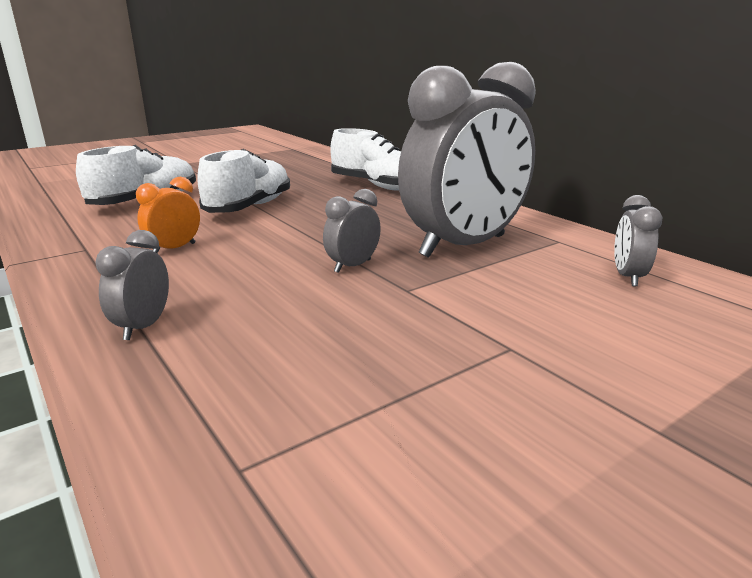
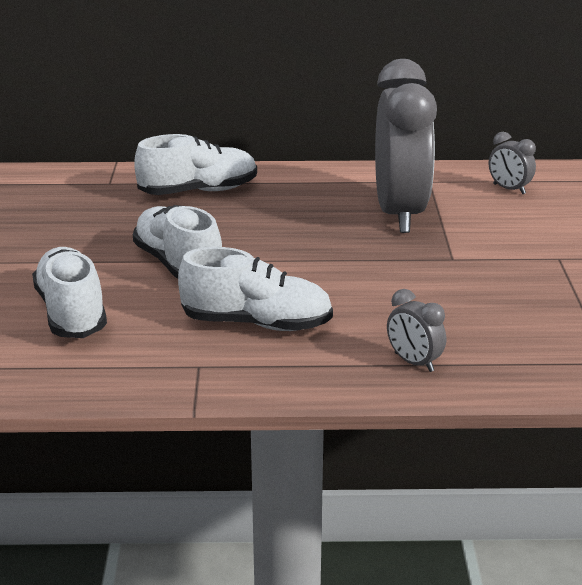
camera: 55 degrees left, 5 degrees up
(174, 249) = (256, 323): orange clock -> white shoe
(352, 266) = (389, 263): grey clock -> none

